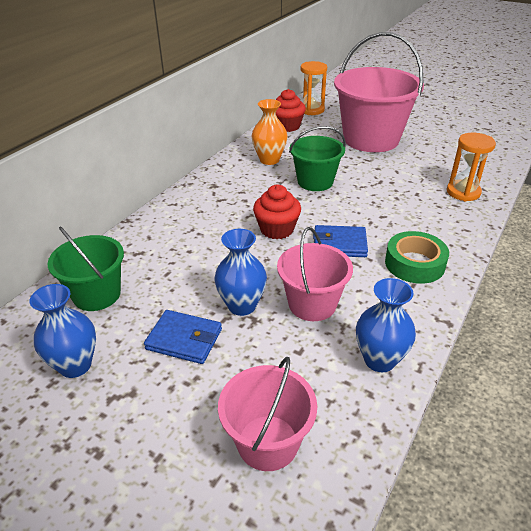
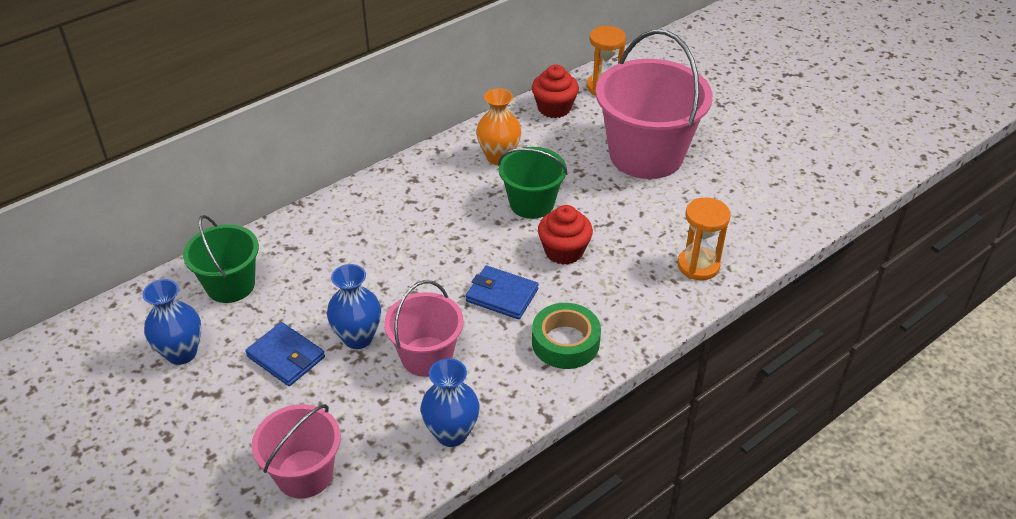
camera: 20 degrees right, 5 degrees up
(277, 229) = (447, 257): red cupcake -> red cupcake (564, 251)

